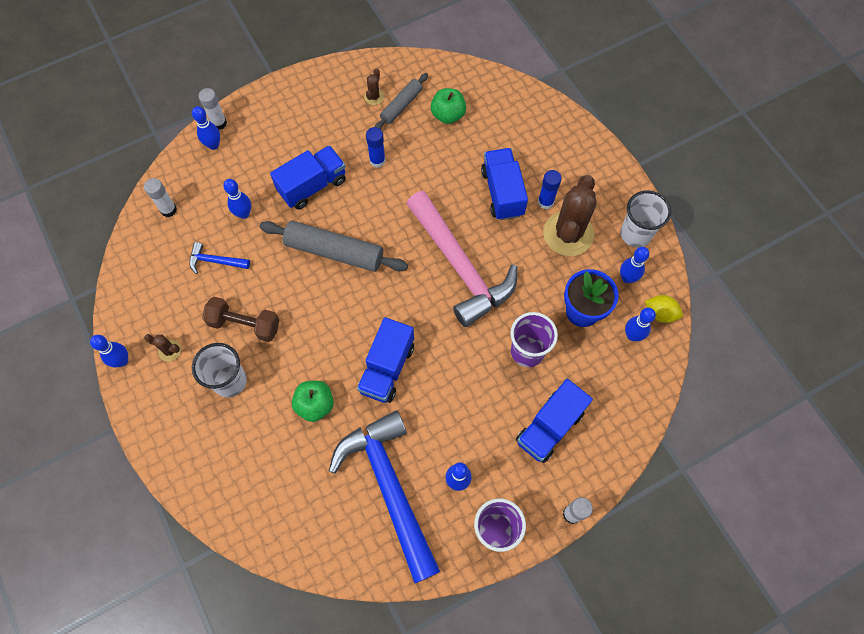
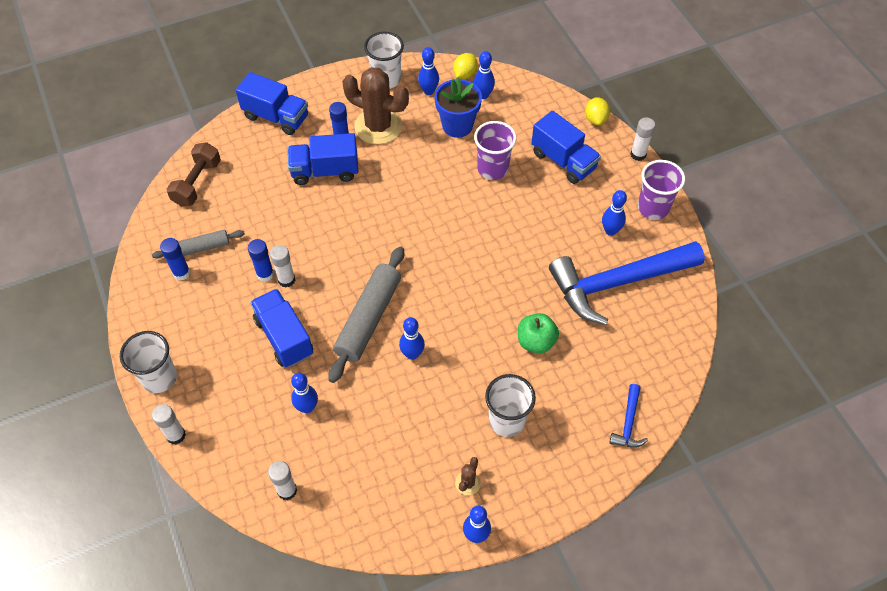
camera: 85 degrees left, 10 degrees down
(213, 145) = (206, 441): blue bowling pin -> blue bowling pin (412, 354)
(215, 261) = (363, 437): blue hammer -> blue hammer (628, 423)
(244, 324) = (443, 406): brown dumbbell -> brown dumbbell (197, 183)
(271, 101) = (159, 378): none -> white cup
(372, 178) = (286, 280): none -> white glue stick
(374, 97) = (181, 273): brown cactus -> blue glue stick
(387, 368) = (501, 278): blue truck -> blue truck (276, 117)
(401, 106) = (200, 248): grey rolling pin -> grey rolling pin turned 60 degrees counterclockwise
(448, 115) = (223, 208): green apple -> none
(460, 266) = (401, 212): pink hammer -> none
(618, 463) = (595, 119): none -> yellow lemon

